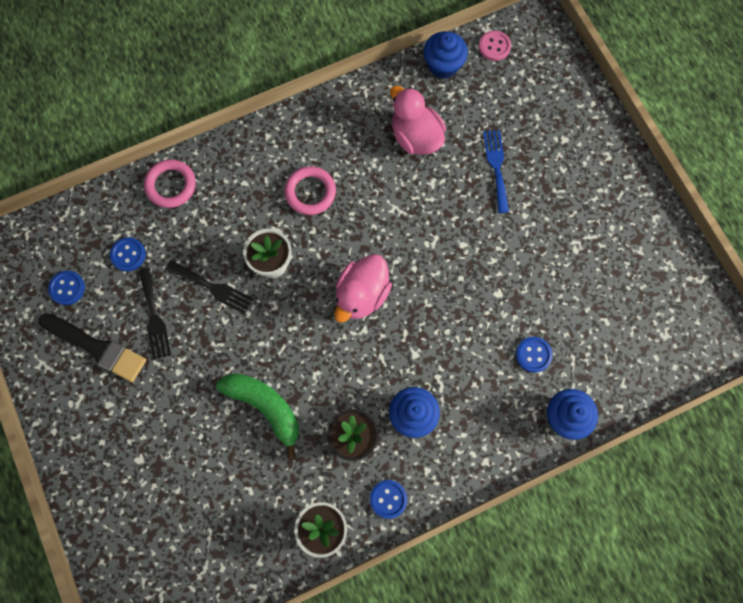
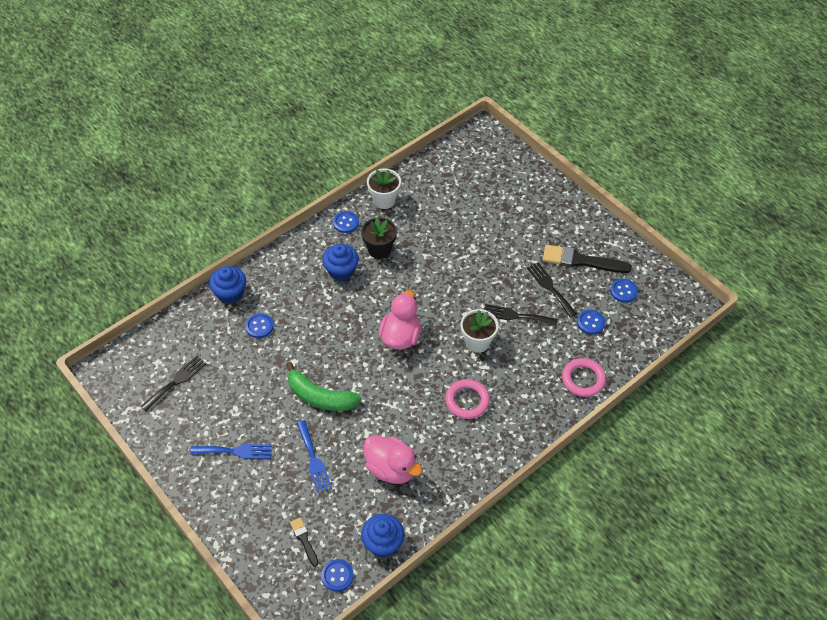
camera: 165 degrees right, 20 degrees down
(265, 407) = (446, 253): green banana -> green banana (320, 397)
(494, 46) = (337, 575): pink button -> blue button
(521, 87) = (304, 540): none -> black brush
(580, 197) = (235, 451): none -> blue fork
(643, 302) = (176, 381): none -> black fork

